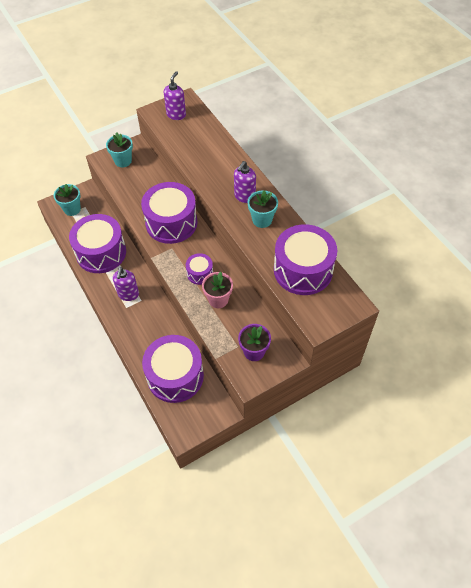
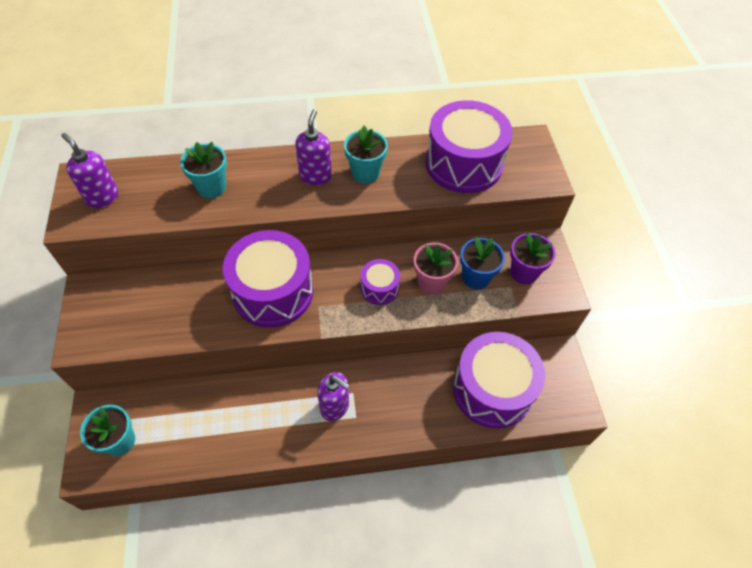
camera: 70 degrees left, 0 degrees up
(101, 252) = (237, 422): purple drum -> none
(123, 161) = (107, 316): turquoise flower pot -> turquoise flower pot (211, 187)
(235, 324) = (476, 277): none -> blue flower pot
(244, 196) = (315, 176): purple soap dispenser -> purple soap dispenser turned 135 degrees counterclockwise

